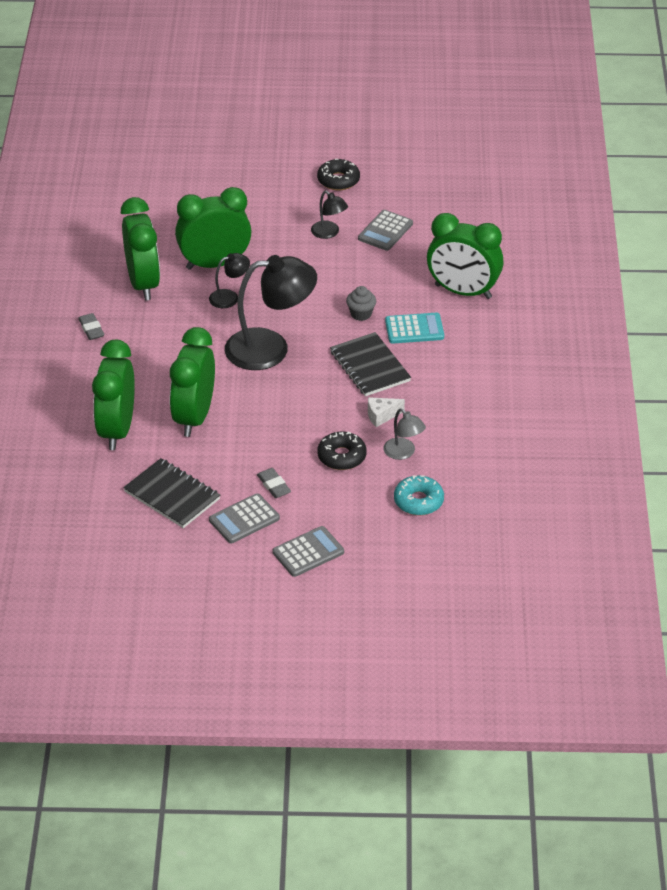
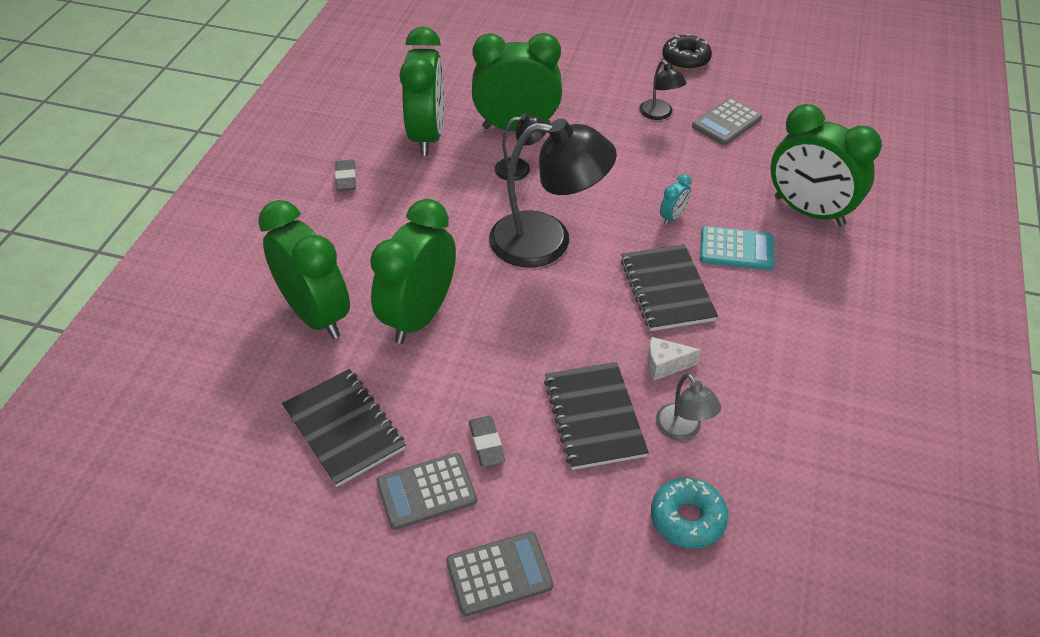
camera: 15 degrees right, 5 degrees up
(117, 430) = (316, 315): green clock -> green clock turned 120 degrees clockwise
(341, 456) = (594, 417): black donut -> black notebook
(361, 314) = (672, 217): grey cupcake -> turquoise clock

